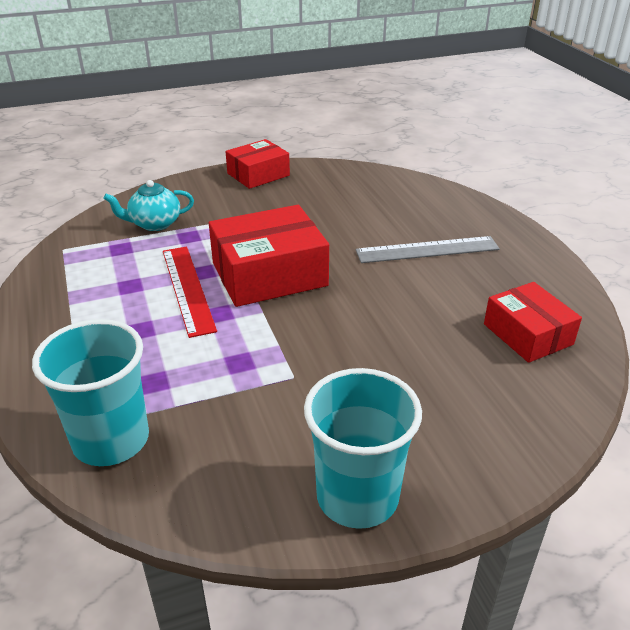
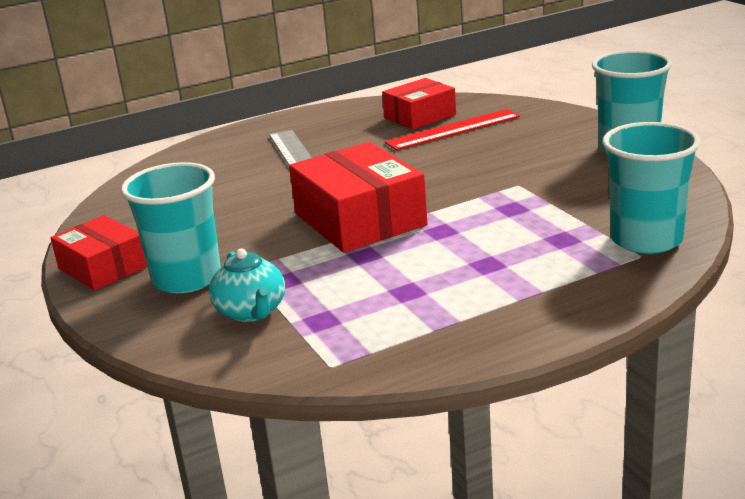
camera: 95 degrees left, 10 degrees down
(188, 289) = (402, 256): red ruler -> red ruler (453, 129)
(220, 202) = (187, 278): none -> turquoise cup

